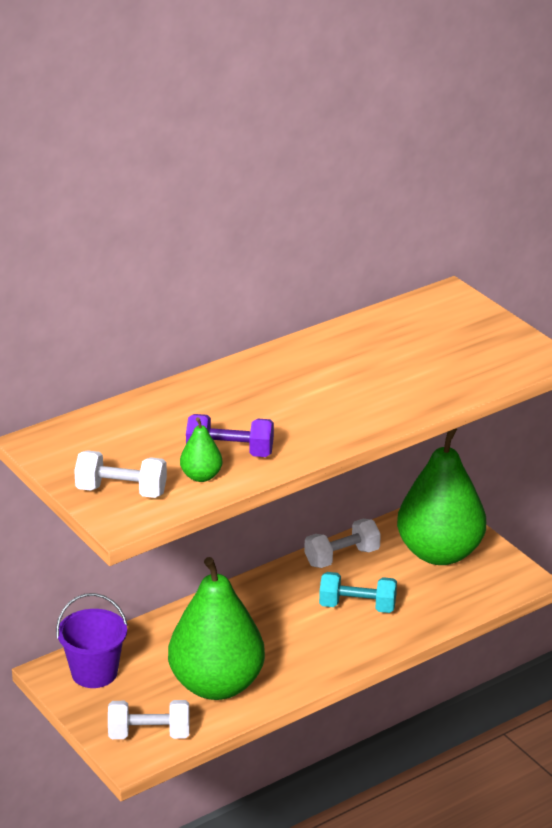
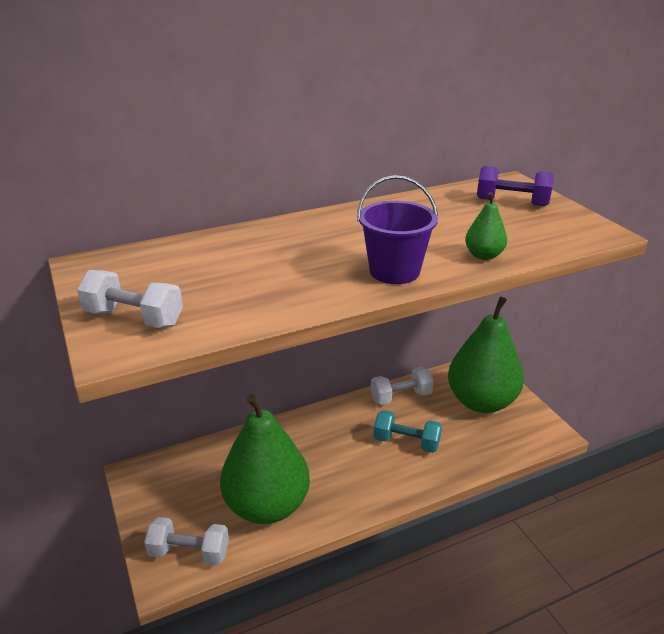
camera: 10 degrees right, 0 degrees up
(94, 673) = (167, 479): purple bucket -> purple bucket (394, 271)
(201, 476) = (226, 310): green pear -> green pear (483, 255)
(230, 452) = (268, 290): purple dumbbell -> purple dumbbell (512, 202)

